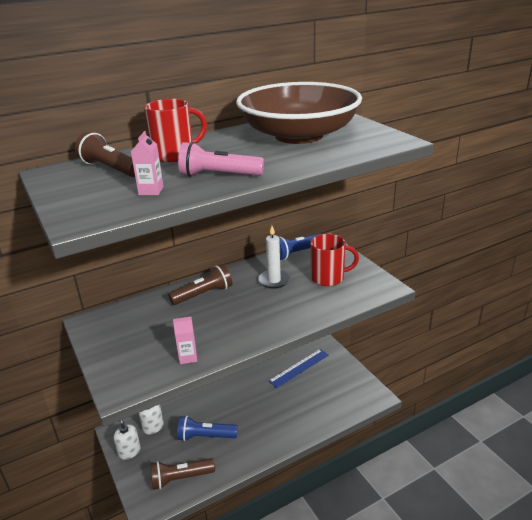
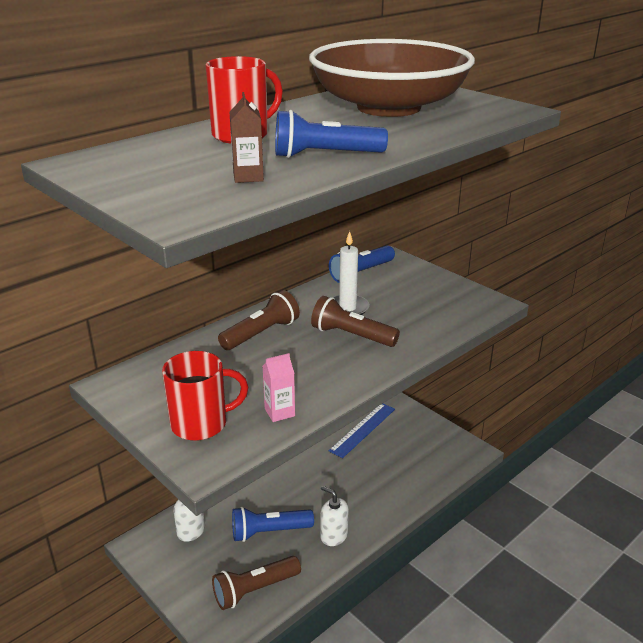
camera: 15 degrees left, 0 degrees up
(110, 169) = (164, 155): brown flashlight -> brown flashlight (351, 335)
(129, 451) = (168, 568): white soap dispenser -> white soap dispenser (334, 535)
(151, 191) = (248, 177): pink carton -> brown carton
(218, 175) = (325, 155): pink flashlight -> blue flashlight
(328, 278) = (416, 299): red mug -> red mug (201, 424)

